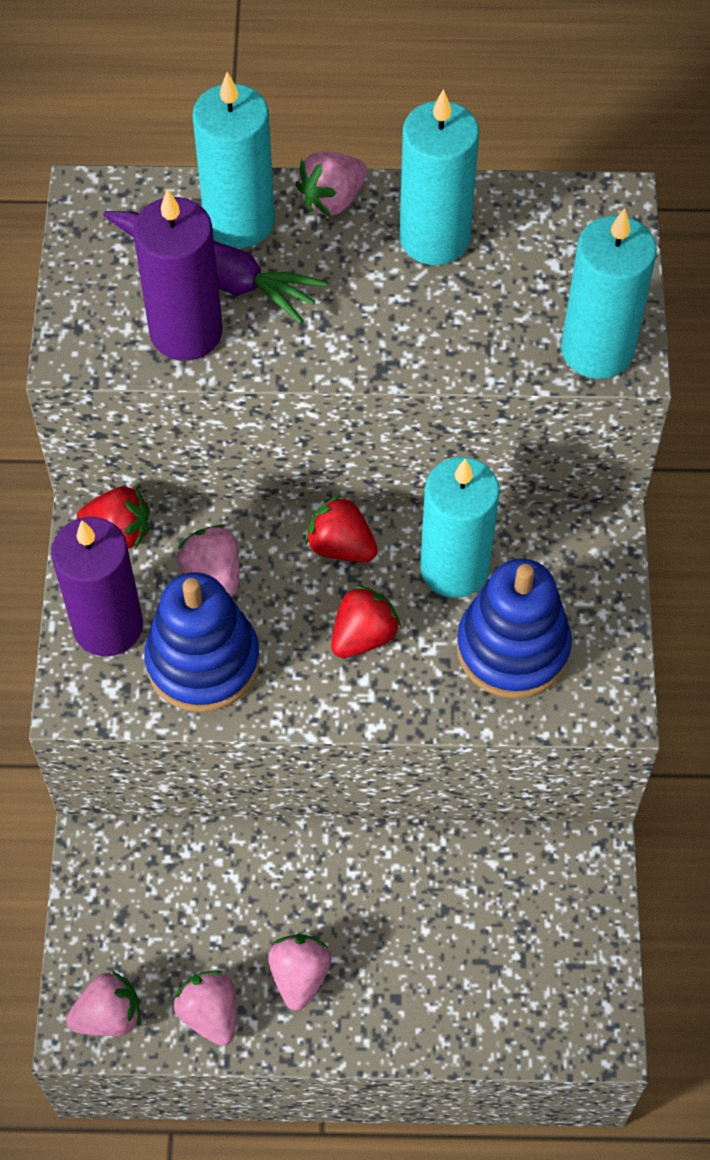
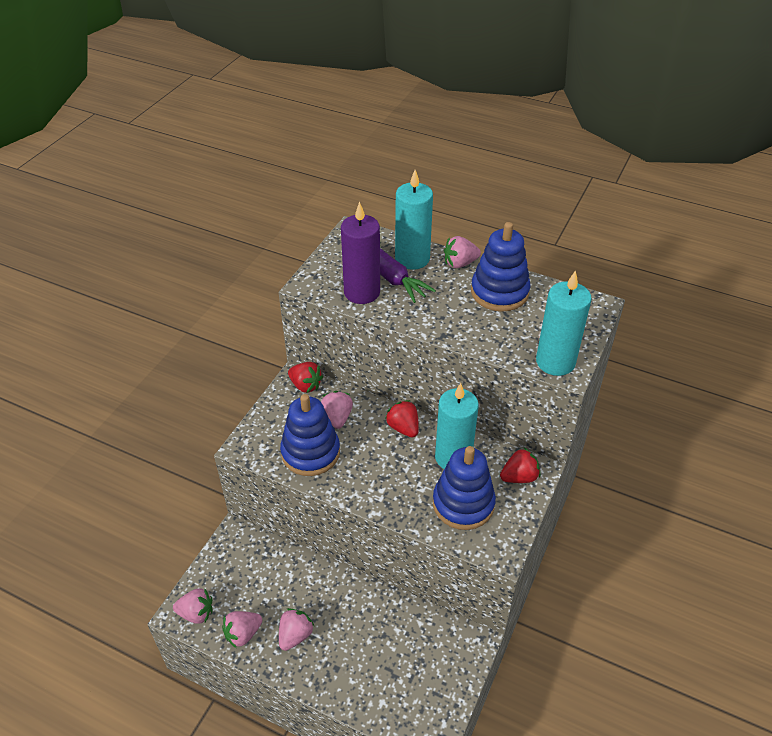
camera: 25 degrees right, 15 degrees down
(108, 626) = (277, 422): purple candle -> none
(210, 1013) = (243, 634): pink strawberry -> pink strawberry turned 120 degrees counterclockwise
(363, 635) = (392, 470): red strawberry -> red strawberry (519, 477)
(434, 238) = (499, 292): turquoise candle -> blue stacking toy

